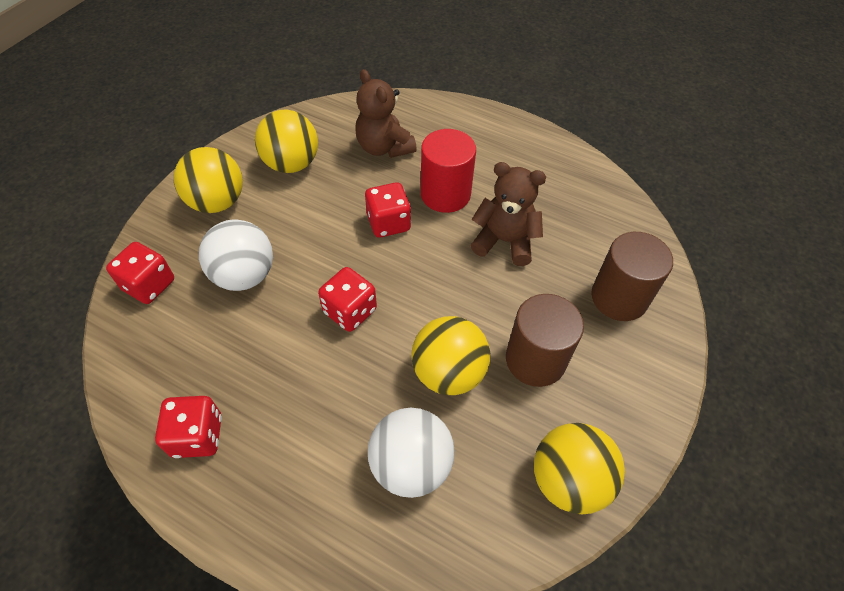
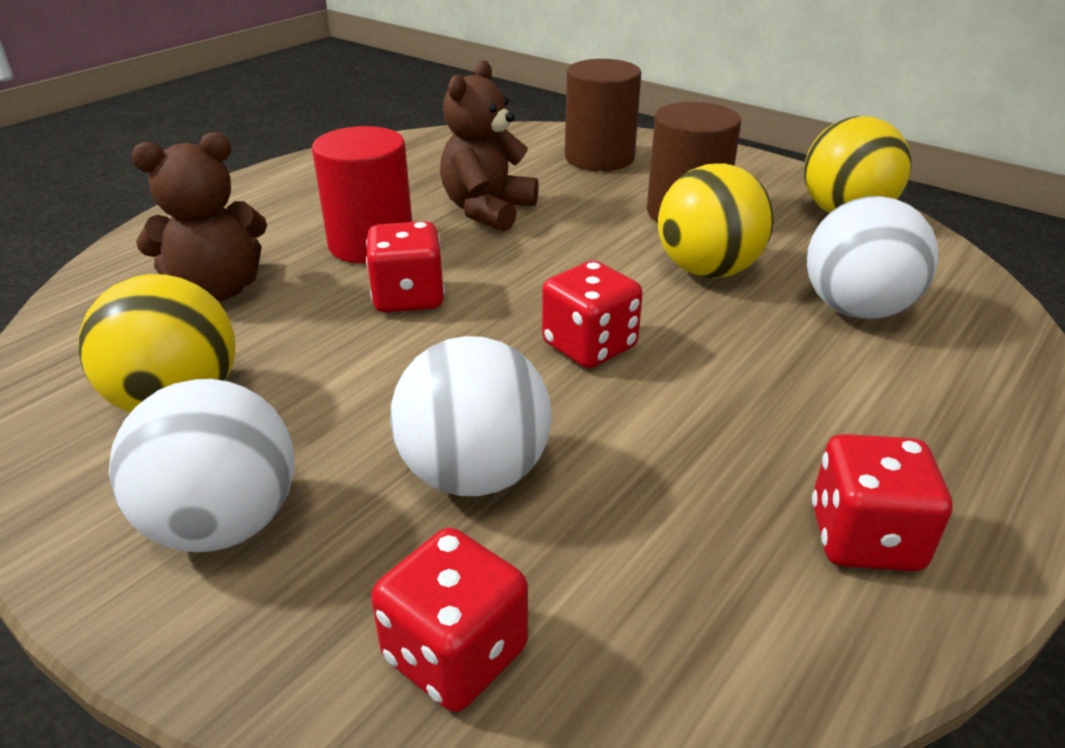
camera: 80 degrees left, 20 degrees down
(217, 202) = (224, 524): yellow ball -> white ball

